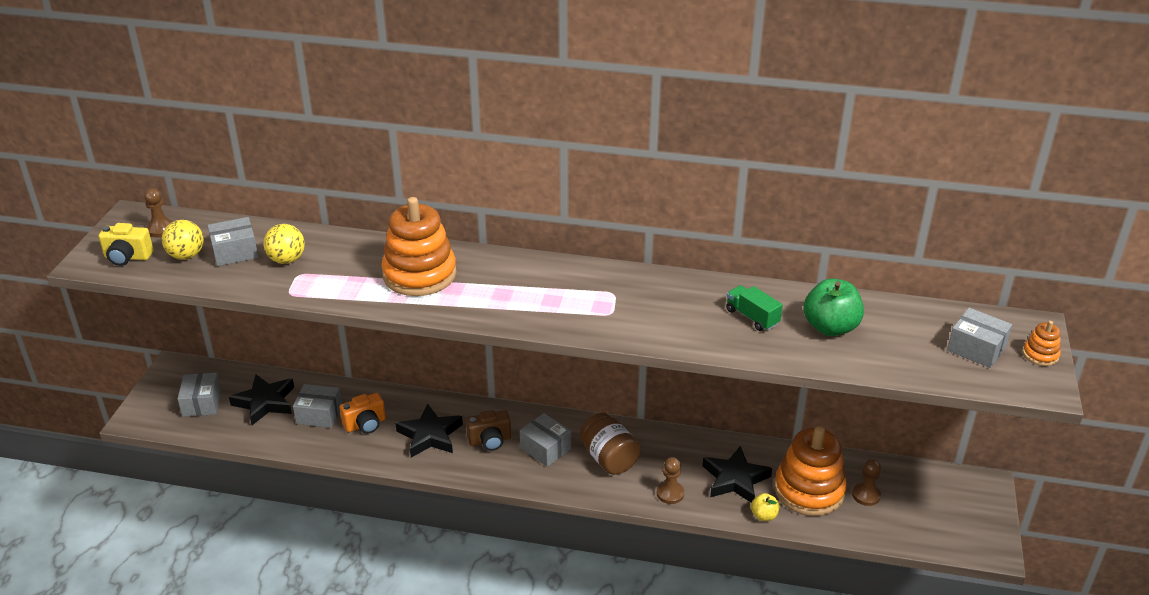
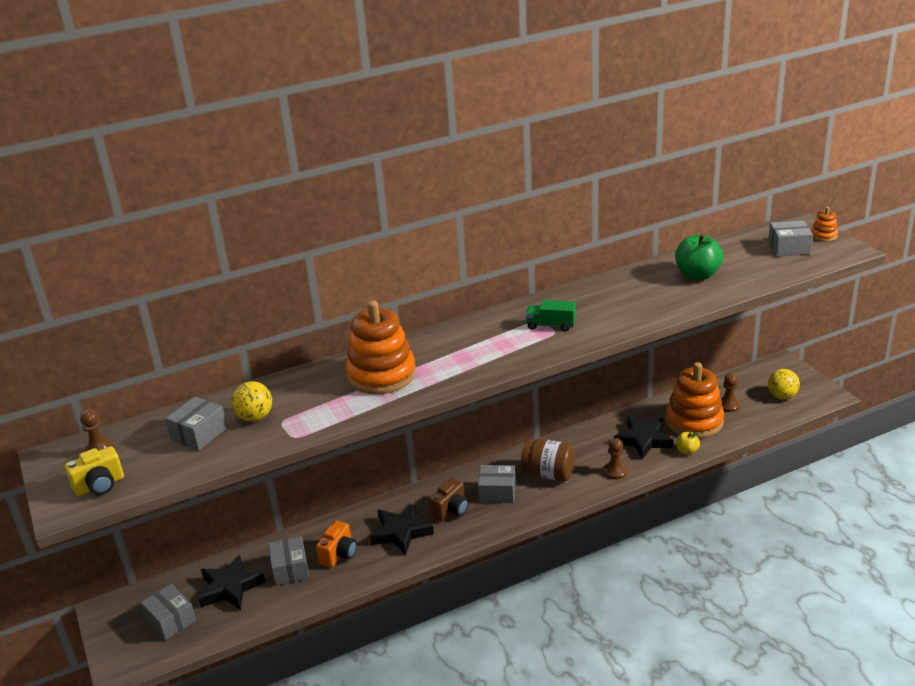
camera: 35 degrees left, 5 degrees down
(186, 255) = (157, 457): yellow ball -> yellow ball (782, 396)
(319, 414) = (290, 569): grey box -> grey box turned 75 degrees counterclockwise
(752, 317) = (645, 291): green truck -> green truck (551, 325)

